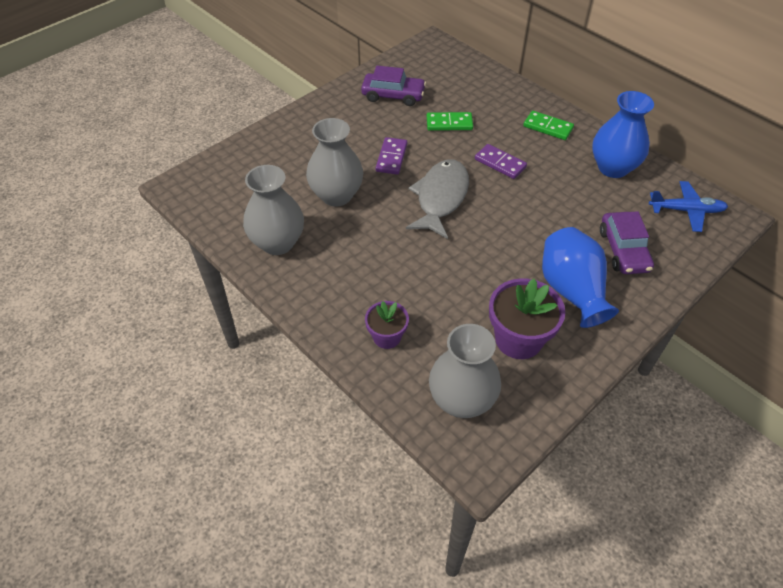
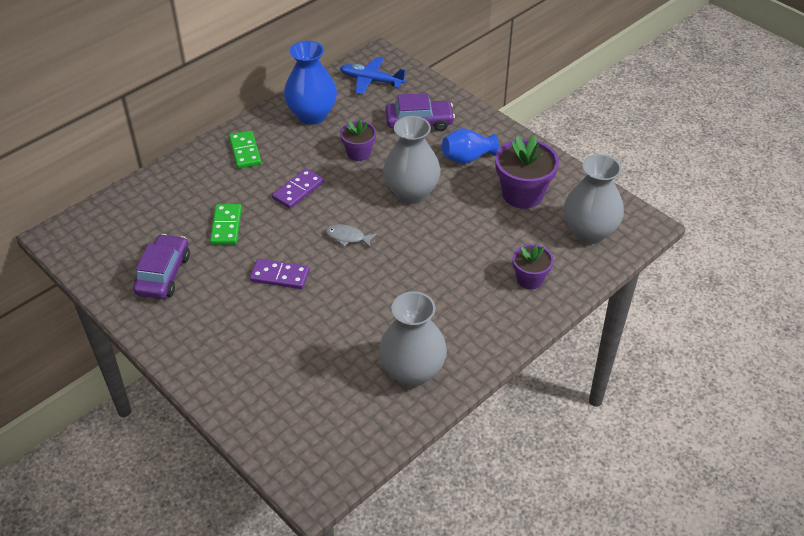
camera: 90 degrees left, 5 degrees down
(336, 195) = (339, 323): grey vase -> grey vase (411, 193)
(440, 198) = (347, 237): grey fish -> grey fish, size x0.46
(548, 127) = (245, 151): green domino -> green domino turned 45 degrees counterclockwise
(562, 203) = (359, 153): none -> purple flower pot
(572, 291) = (467, 158): blue vase -> blue vase, size x0.65
(686, 210) = (371, 81): blue plane -> blue plane turned 75 degrees counterclockwise

